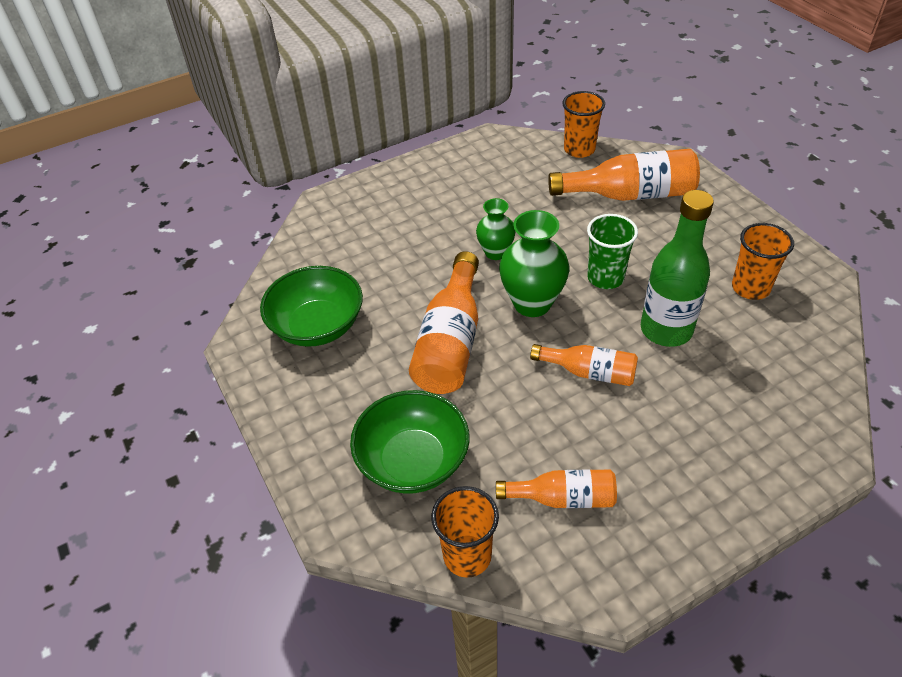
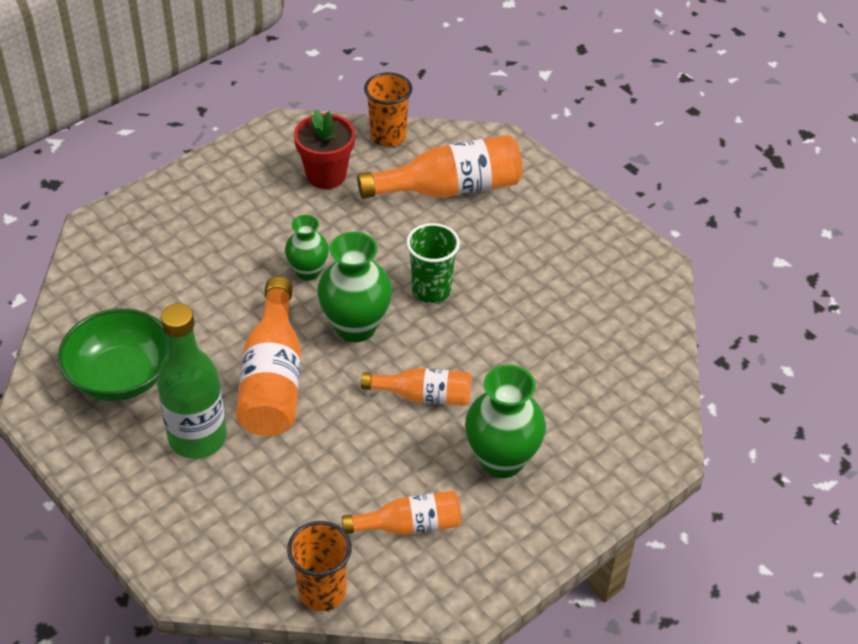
camera: 15 degrees left, 0 degrees up
(413, 461) = (253, 508): green bowl -> none
(522, 176) = (326, 175): none -> red flower pot
(661, 443) = (501, 460): none -> green vase
(666, 330) = (499, 342): green bottle -> green bottle (197, 438)
(750, 288) = (583, 287): orange cup -> none

